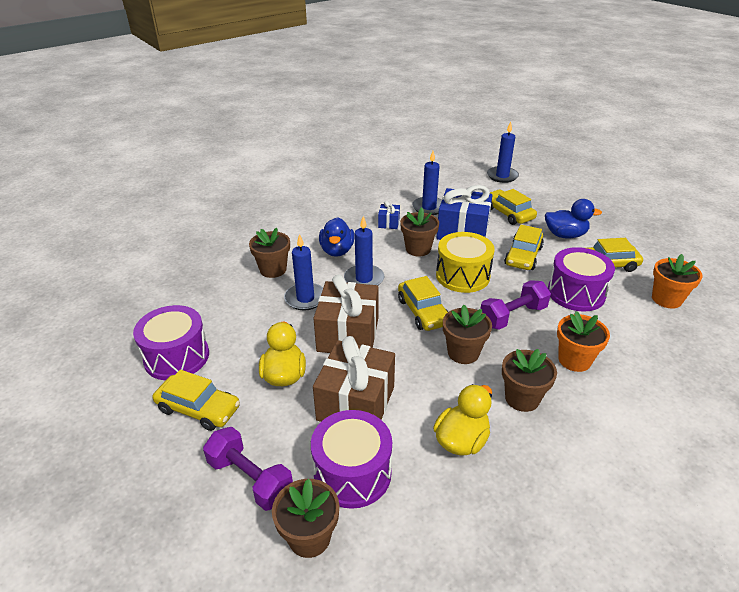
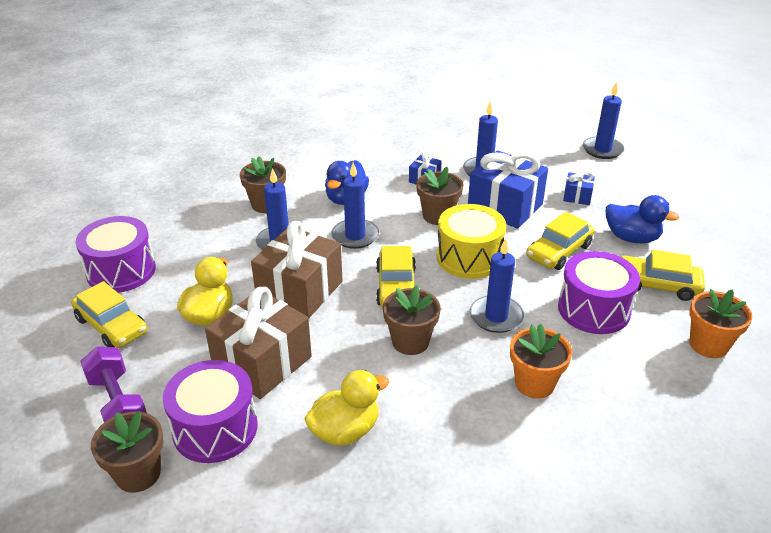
camera: 20 degrees right, 0 degrees up
(508, 213) = (577, 197): yellow car -> blue gift
(512, 316) = (496, 316): purple dumbbell -> blue candle
(522, 398) = (442, 407): brown flower pot -> none

